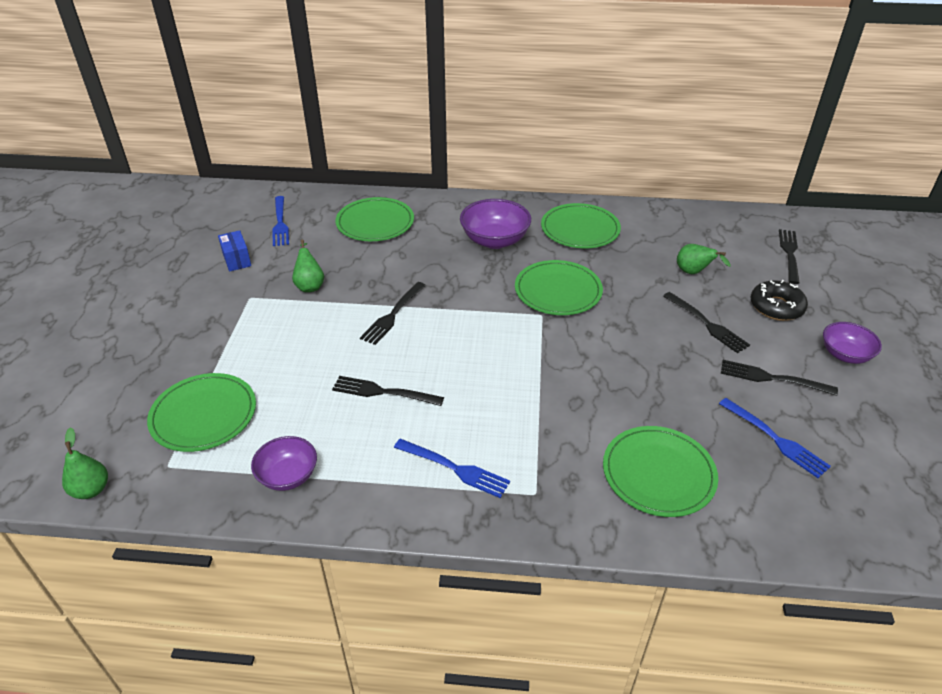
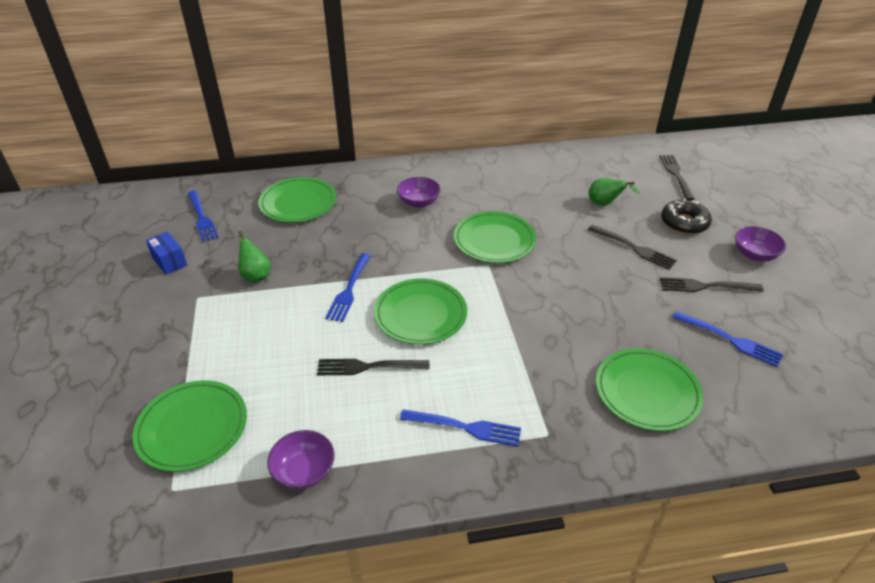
camera: 15 degrees left, 0 degrees up
(91, 490) = (95, 535): green pear -> none
(393, 315) = (349, 289): black fork -> blue fork
(495, 240) = (419, 202): purple bowl -> purple bowl, size x0.65
(580, 229) = (492, 180): green plate -> green plate (420, 314)

